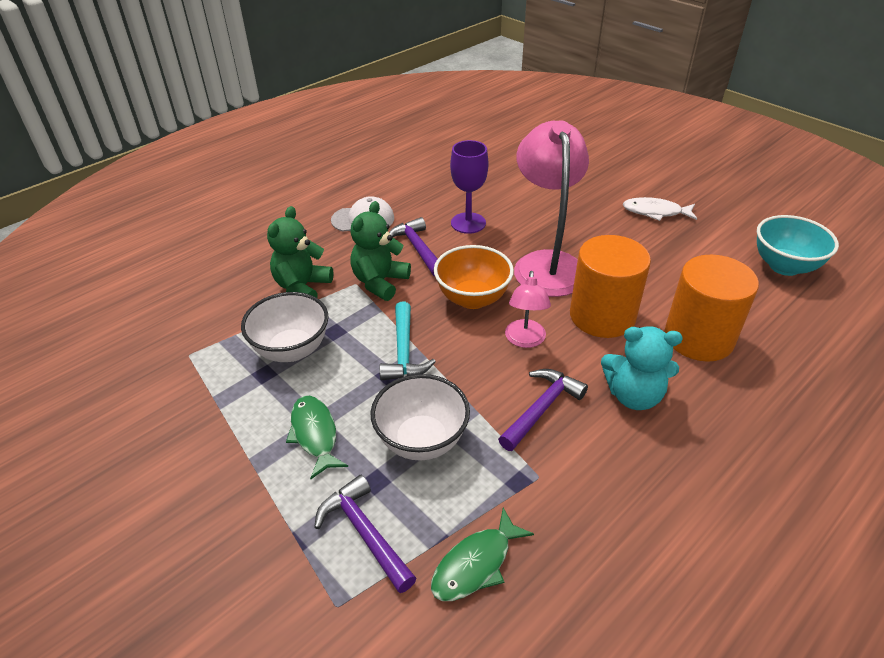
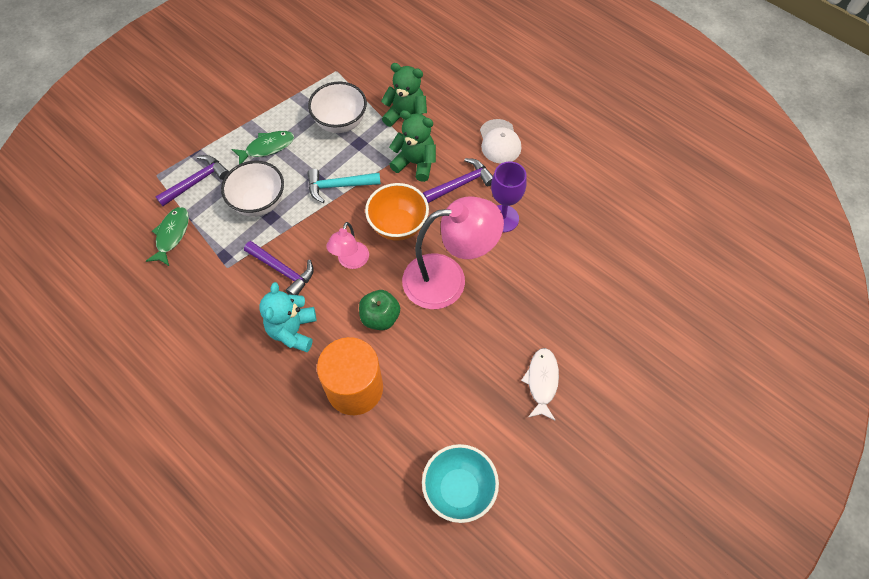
camera: 85 degrees right, 20 degrees up
(476, 564) = (172, 235): green fish -> green fish turned 60 degrees clockwise
(525, 340) = (351, 261): pink lamp -> pink lamp turned 75 degrees counterclockwise
(602, 316) = (380, 317): orange cylinder -> green apple

